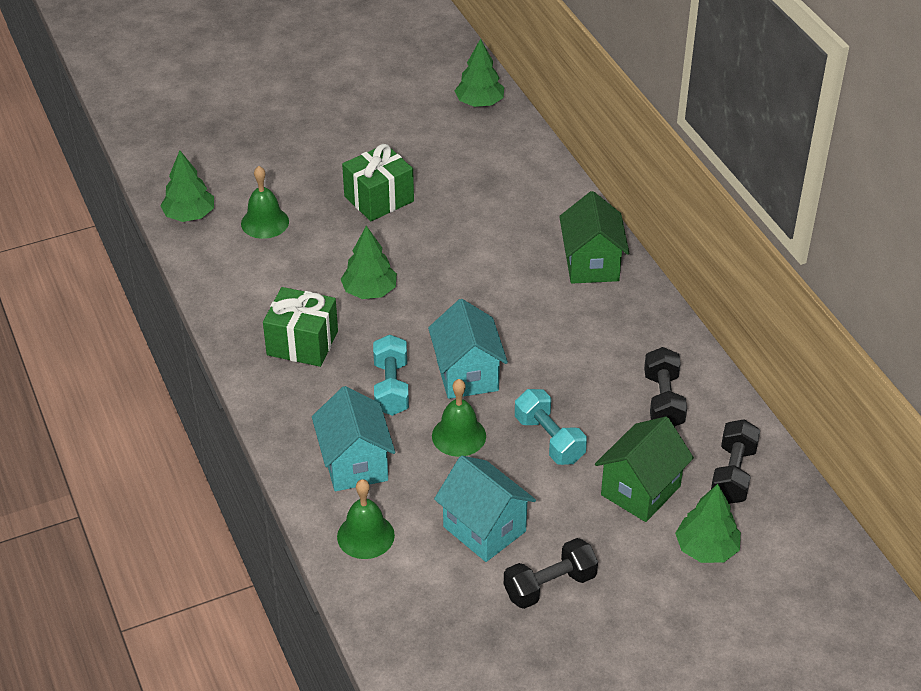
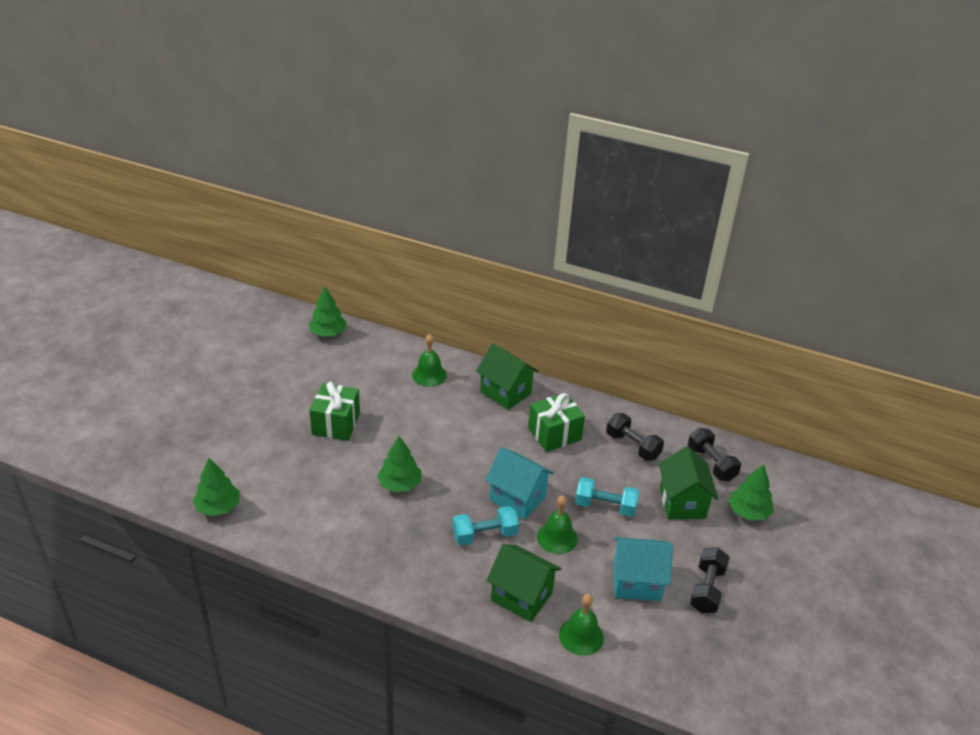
camera: 45 degrees left, 5 degrees down
(265, 222) = (278, 481): green bell -> green bell (429, 375)
(302, 343) = (398, 543): green gift -> green gift (554, 434)
(355, 464) = (521, 596): turquoise house -> green house
(391, 388) = (485, 535): turquoise dumbbell -> turquoise dumbbell turned 60 degrees counterclockwise

